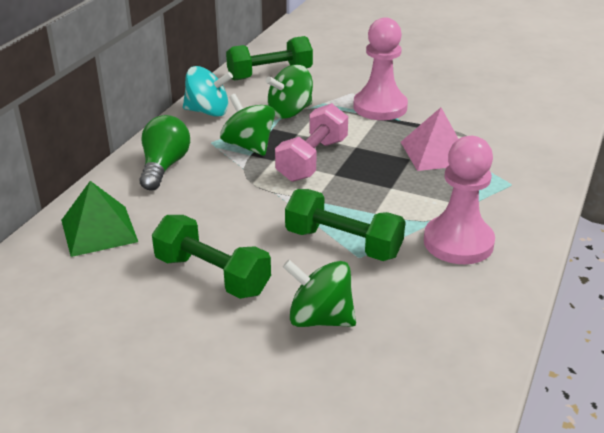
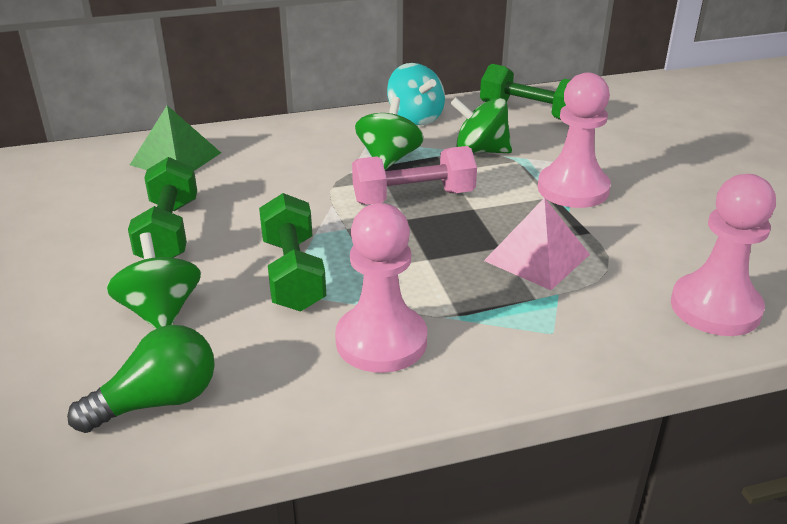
camera: 50 degrees right, 0 degrees up
(164, 166) = (300, 140): green light bulb -> green light bulb (158, 401)
(542, 129) = (715, 308): none -> pink pawn

